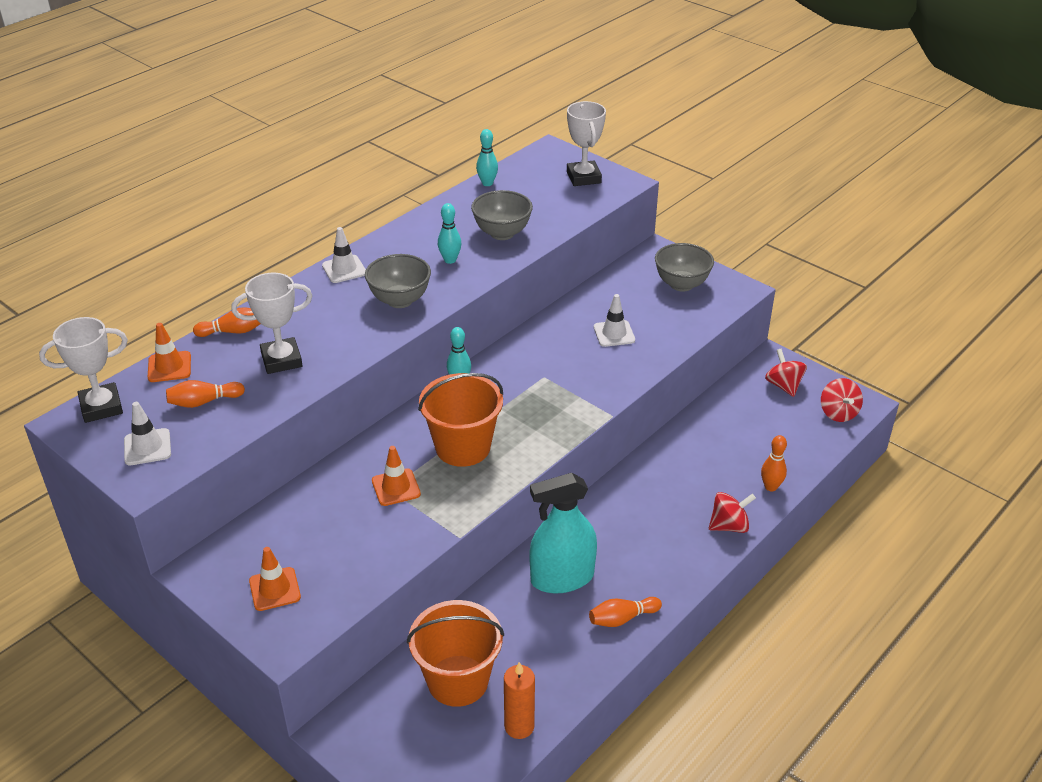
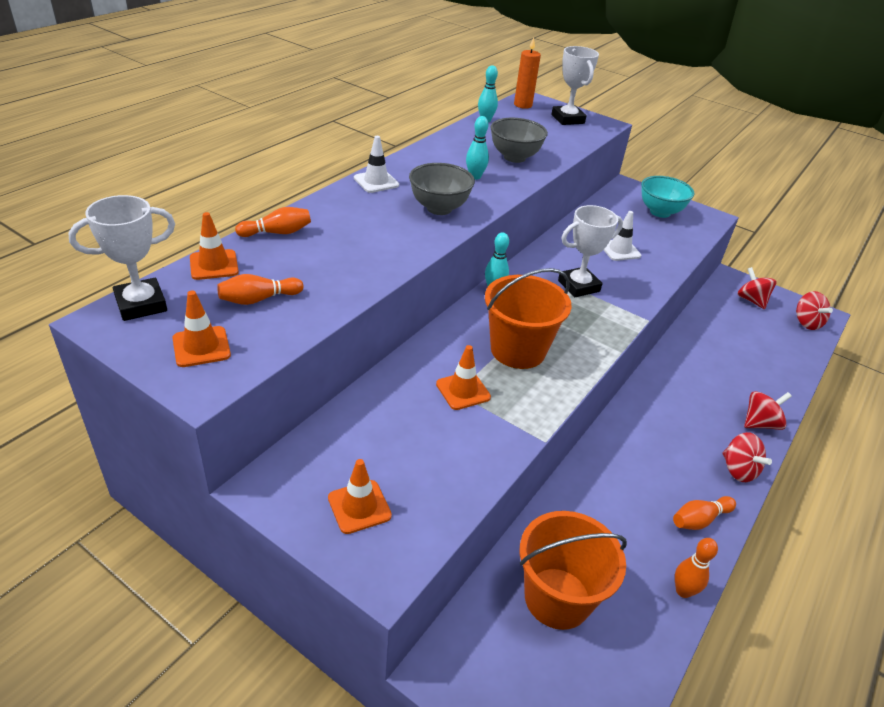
camera: 10 degrees left, 0 degrees up
(147, 447) = (201, 347): white traffic cone -> orange traffic cone
(281, 360) = (334, 259): white trophy -> white trophy (578, 286)
(519, 726) = (639, 650): orange candle -> orange candle (523, 105)
(562, 578) = (626, 479): turquoise spray bottle -> none
(681, 284) = (660, 212): grey bowl -> turquoise bowl
(683, 572) = (738, 470): none -> red spinning top
(770, 487) = (780, 387): orange bowling pin -> orange bowling pin (683, 591)

